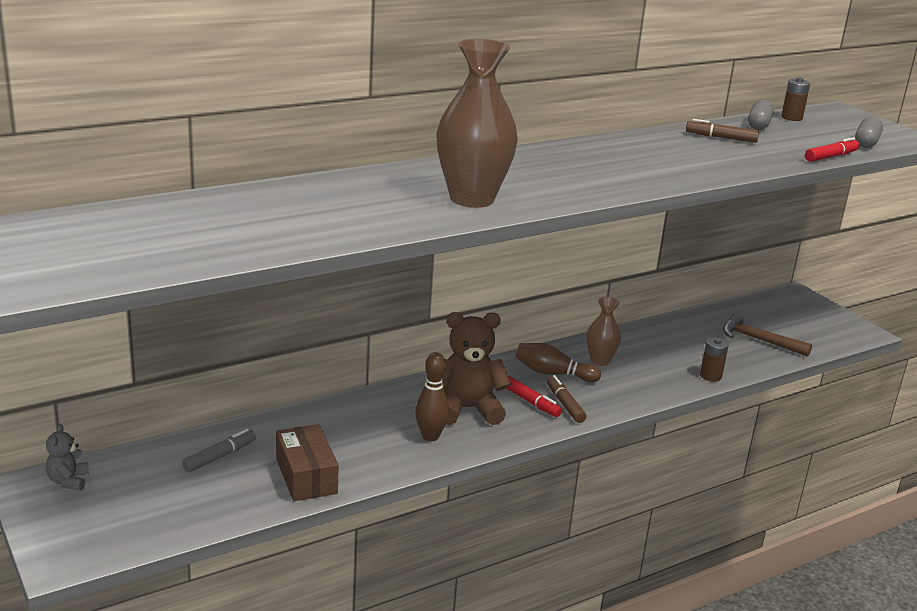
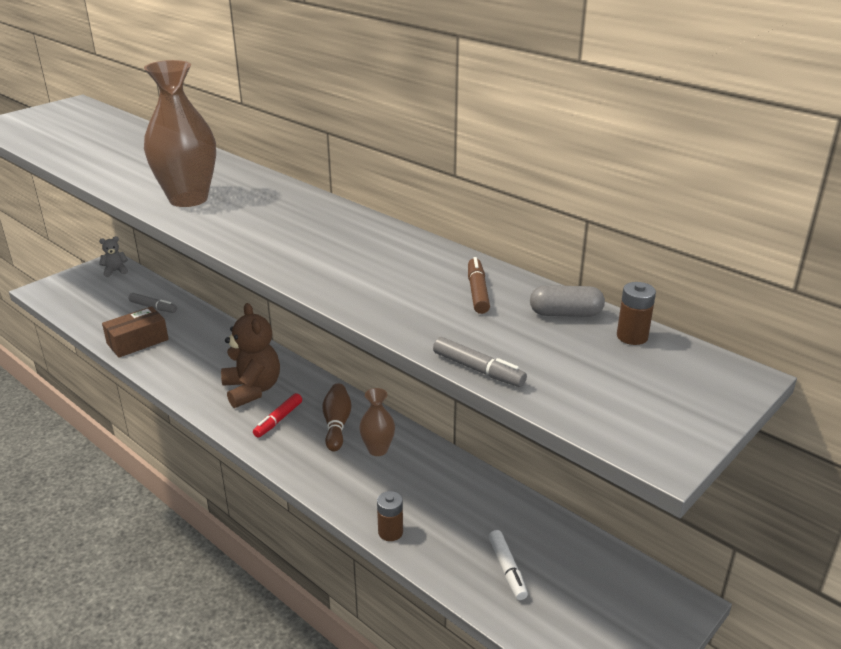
camera: 75 degrees right, 5 degrees up
(430, 436) = (204, 380): brown bowling pin -> none
(564, 404) = (283, 439): brown marker -> none
(759, 340) = (507, 569): brown hammer -> white marker
(831, 157) = (478, 370): red marker -> grey marker
(866, 142) = (582, 400): grey capsule -> none

